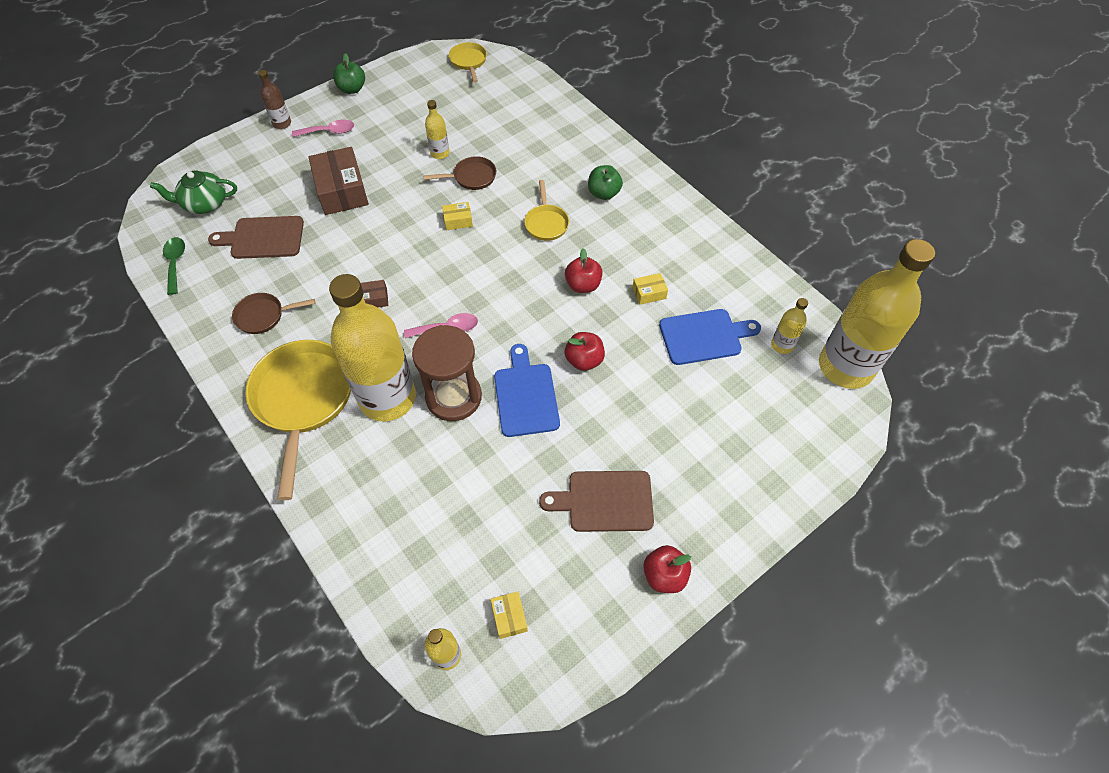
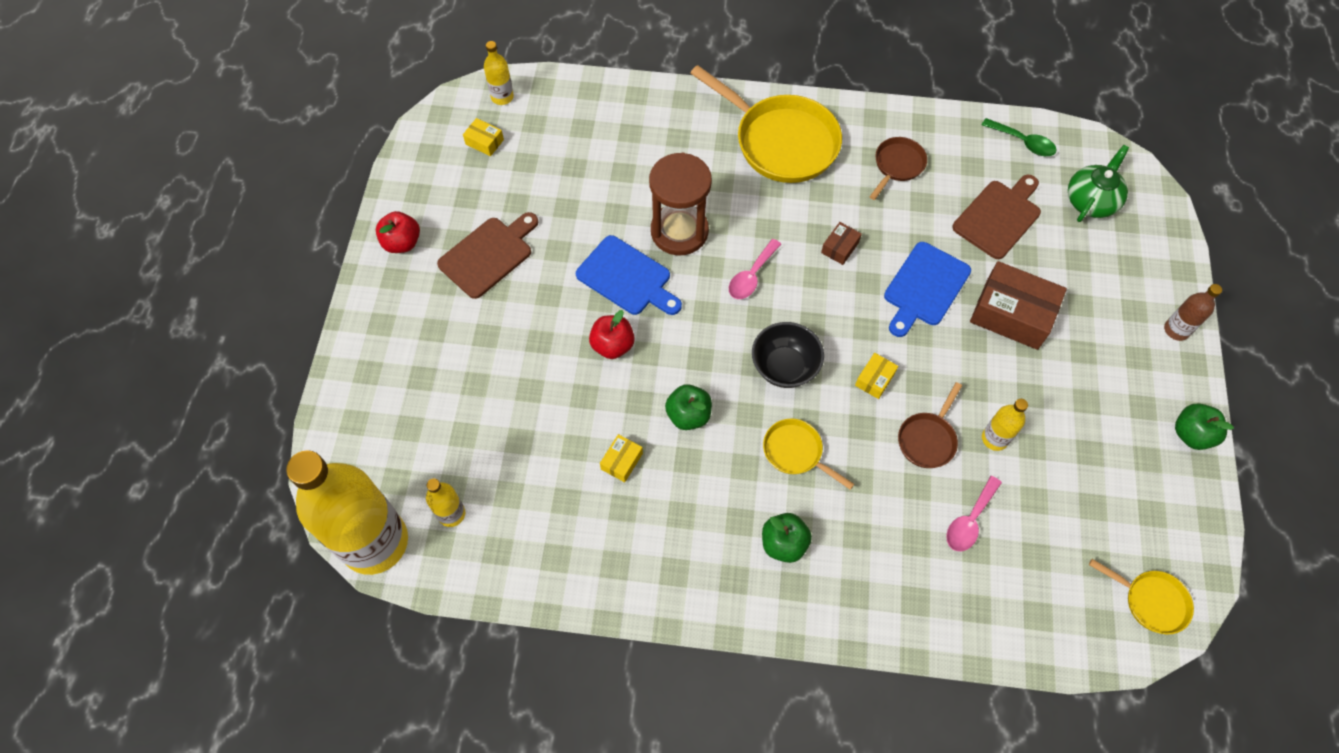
camera: 135 degrees right, 5 degrees up
(329, 131) = (1124, 362): pink spoon -> pink spoon (969, 520)
(388, 398) = (725, 191): yellow bottle -> none
(497, 265) = (784, 367): none -> black bowl
(583, 285) = (688, 415): red apple -> green apple
(704, 336) = (531, 459): blue cutting board -> blue cutting board (925, 287)

